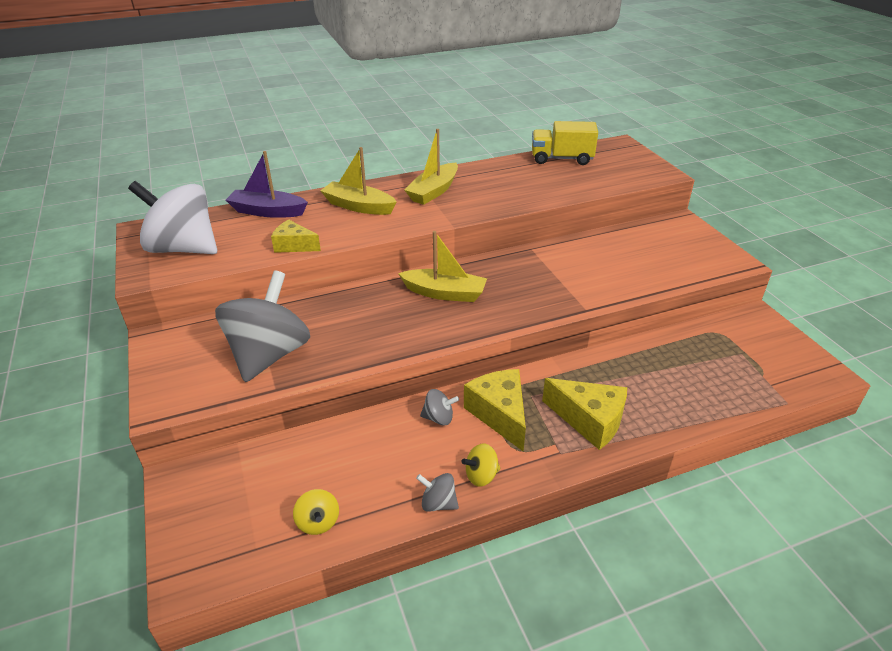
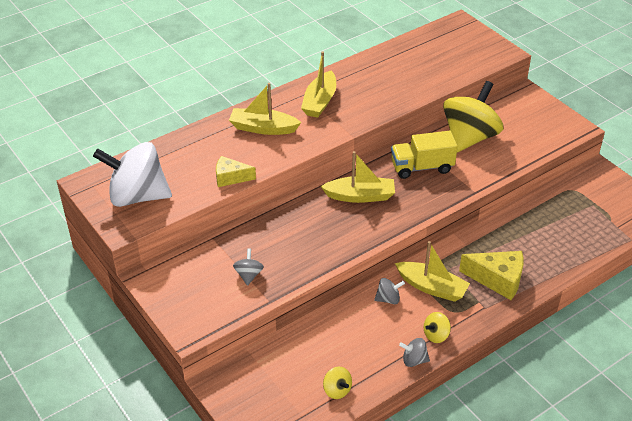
camera: 15 degrees left, 5 degrees up
(267, 211) = (186, 146): purple boat -> none
(269, 355) = (248, 275): grey spinning top -> grey spinning top, size x0.41
(500, 414) = (432, 287): yellow cheese -> yellow boat
(561, 159) = (415, 48): yellow truck -> yellow truck (422, 167)
(599, 254) = (469, 137): none -> yellow spinning top

